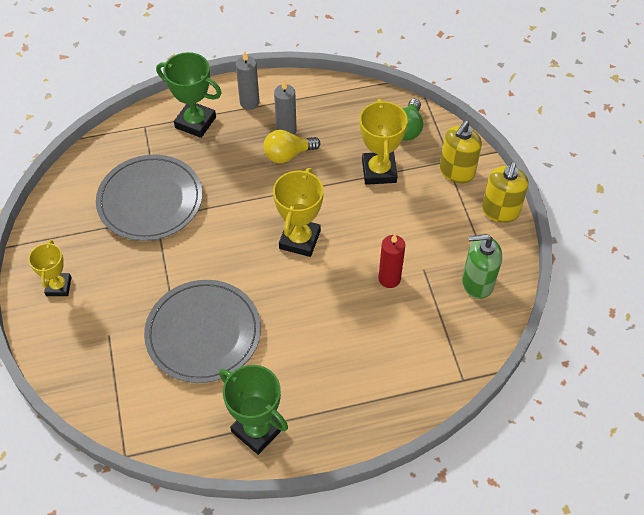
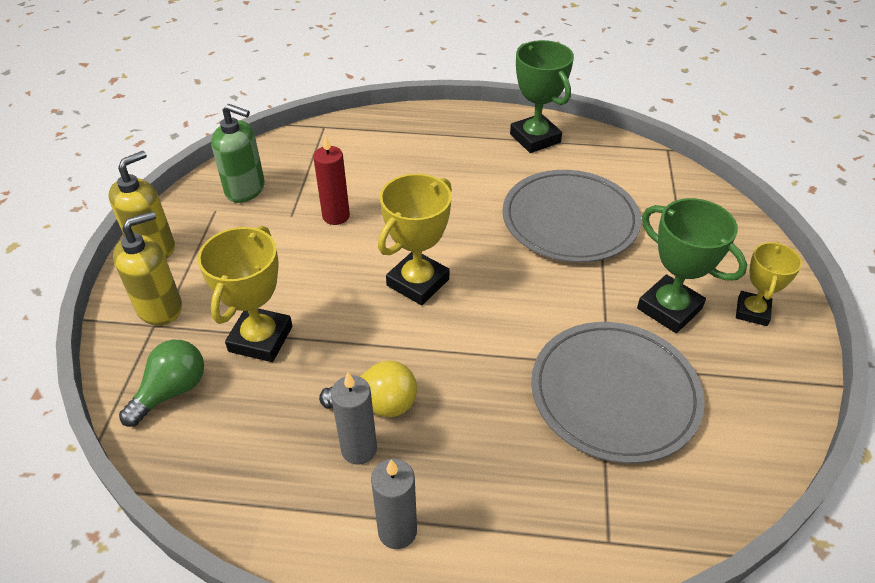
camera: 160 degrees left, 10 degrees down
(195, 122) = (511, 518): green trophy -> green trophy (669, 308)

